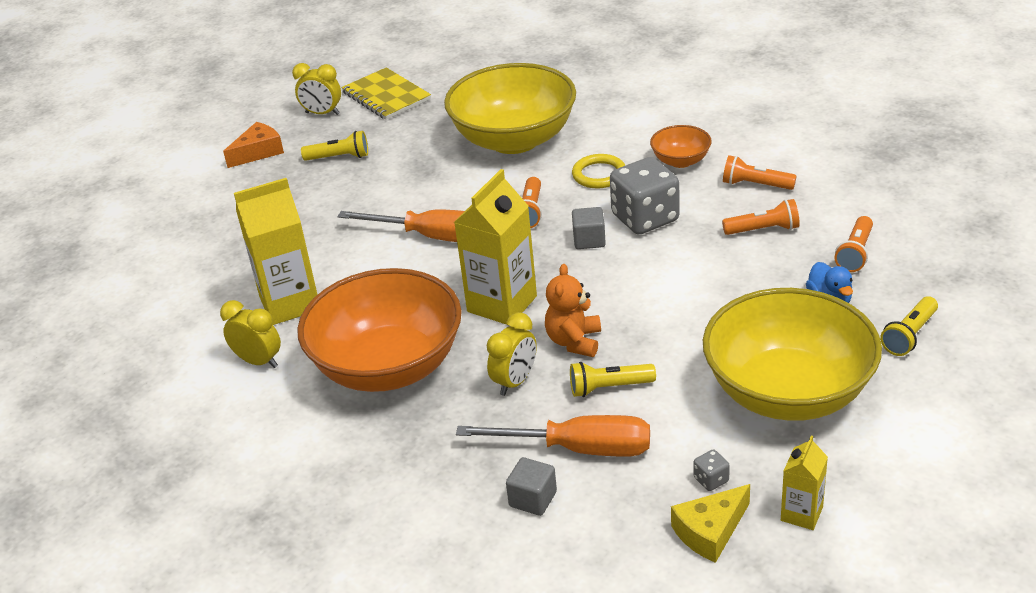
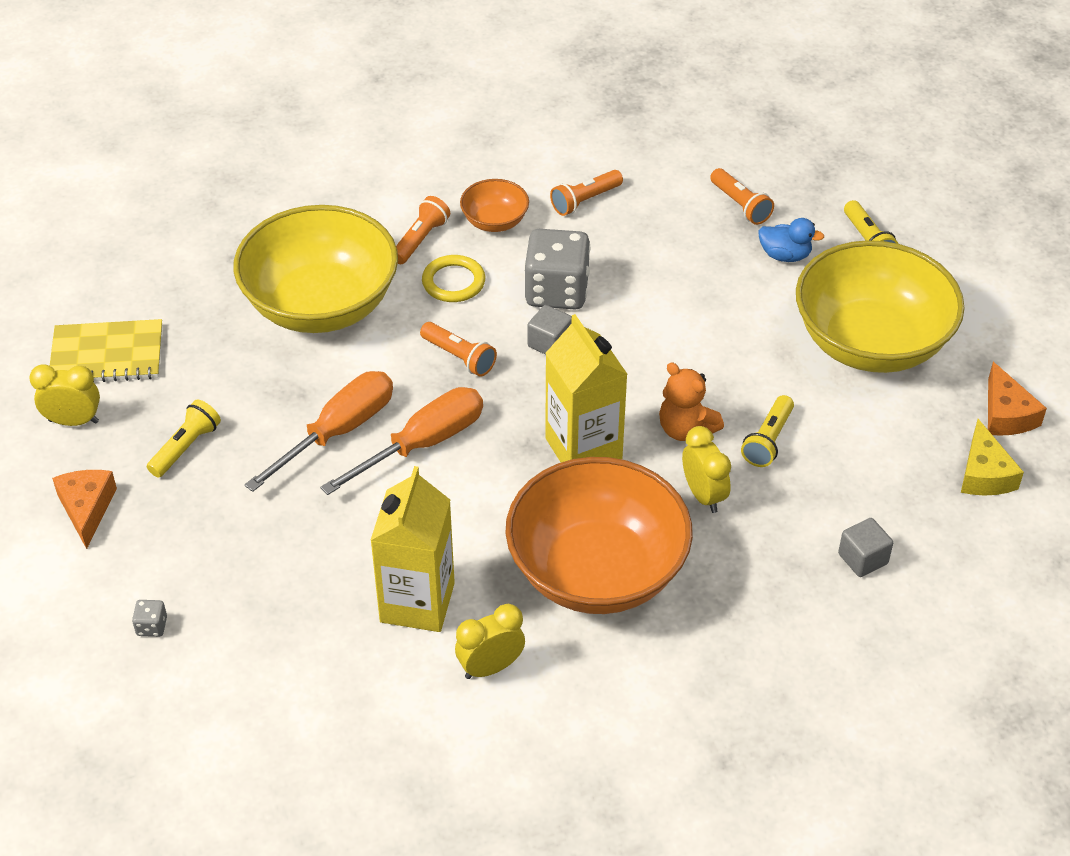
camera: 60 degrees left, 10 degrees up
(322, 113) = (73, 421): yellow clock -> yellow clock turned 135 degrees counterclockwise
(579, 449) = (827, 499): orange screwdriver -> orange screwdriver (338, 431)
(711, 480) = (930, 442): grey dice -> grey dice (152, 626)
(763, 230) = (654, 234): orange flashlight -> orange flashlight (420, 240)
(801, 513) = (1006, 414): yellow carton -> orange cheese

